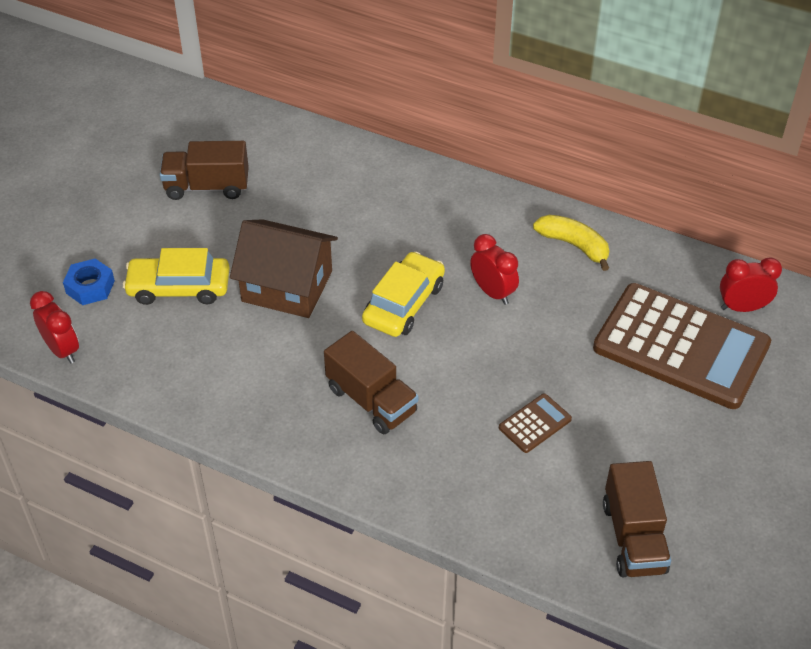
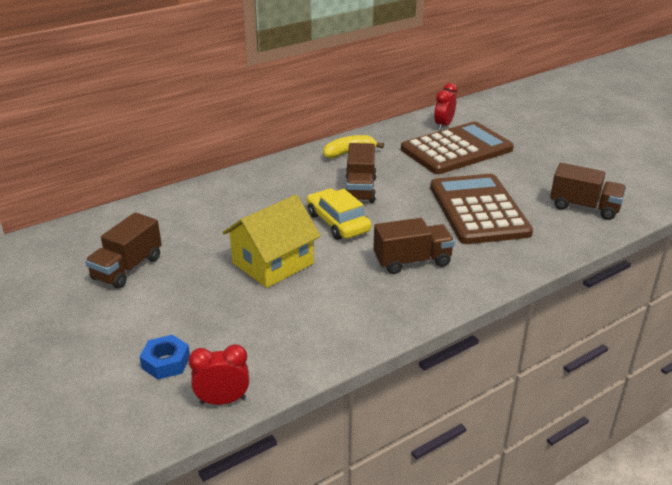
camera: 60 degrees left, 15 degrees down
(179, 287) = (219, 314): yellow car -> none
(287, 286) = (273, 263): brown house -> yellow house
(492, 292) = (360, 189): red clock -> brown truck
(535, 423) = (478, 210): brown calculator -> brown calculator, size x2.50

